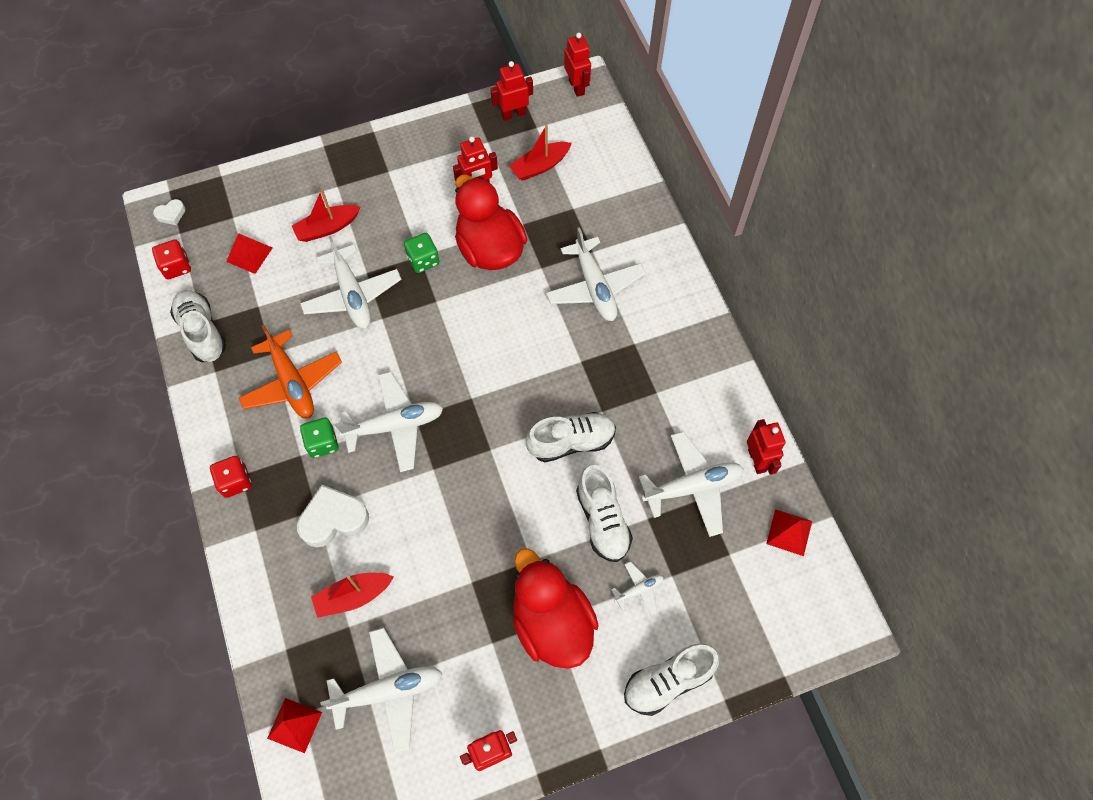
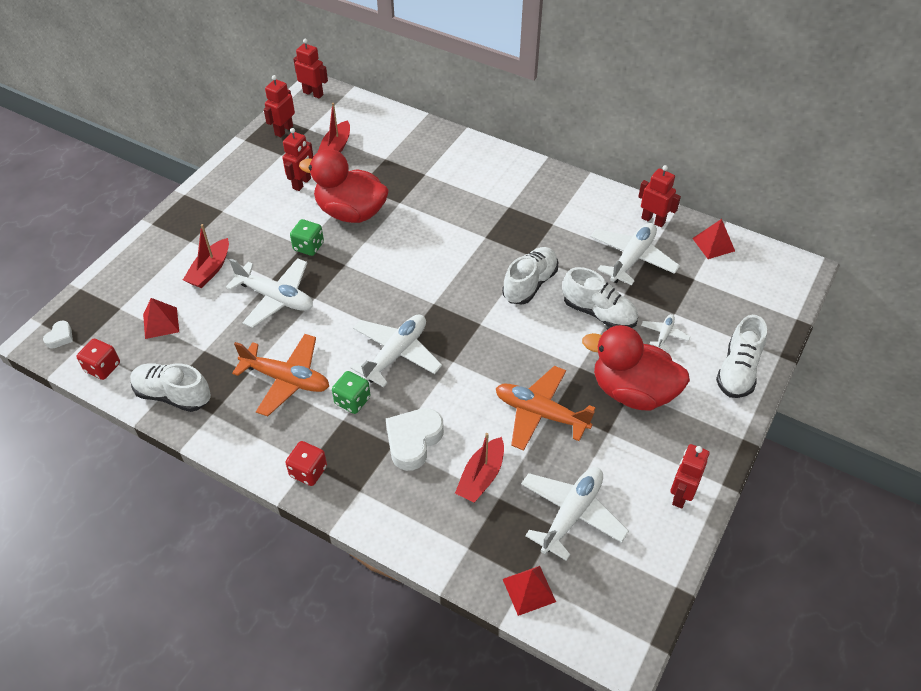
camera: 40 degrees left, 15 degrees down
(454, 578) = (540, 414): none -> orange plane
(594, 287) = (448, 192): white plane -> none

